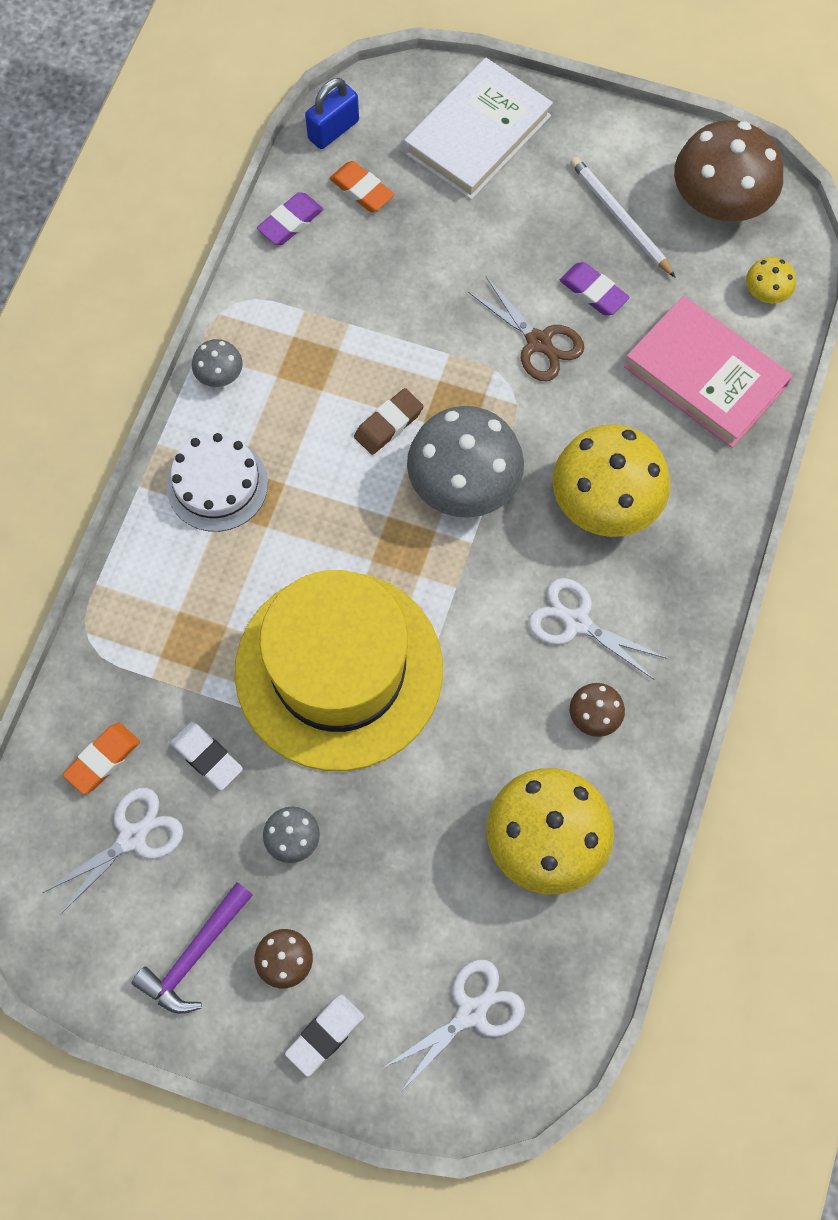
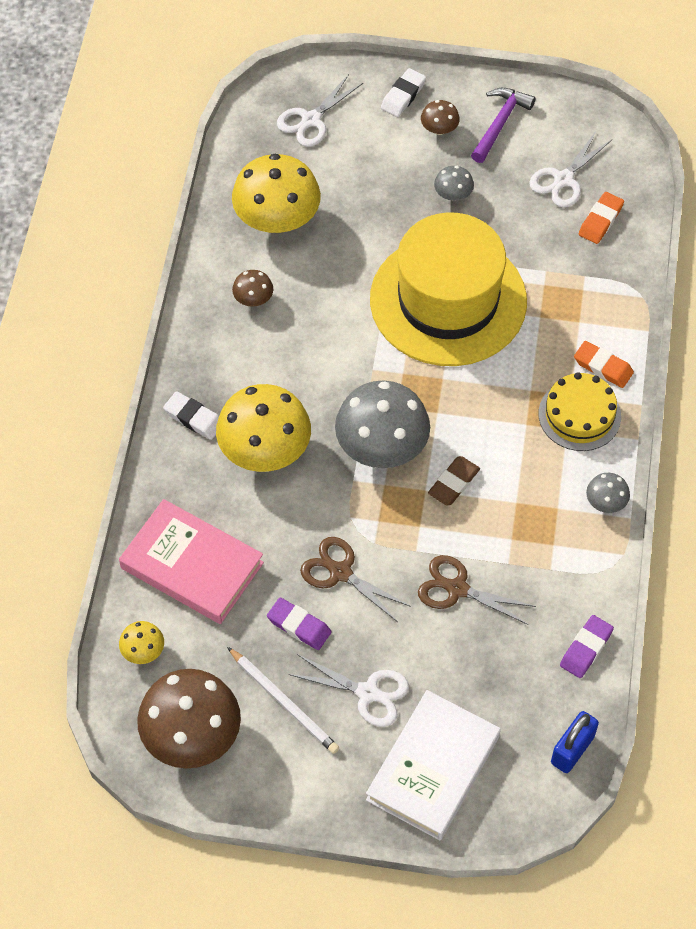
camera: 170 degrees right, 10 degrees down
(207, 757) = (527, 233): white eraser -> white eraser (194, 418)
(217, 484) = (579, 415): white cake -> yellow cake
(362, 190) = (529, 691): orange eraser -> orange eraser (603, 367)
(412, 304) = (457, 589): none -> brown scissors
(576, 622) = (275, 358): white scissors -> white scissors (367, 692)

